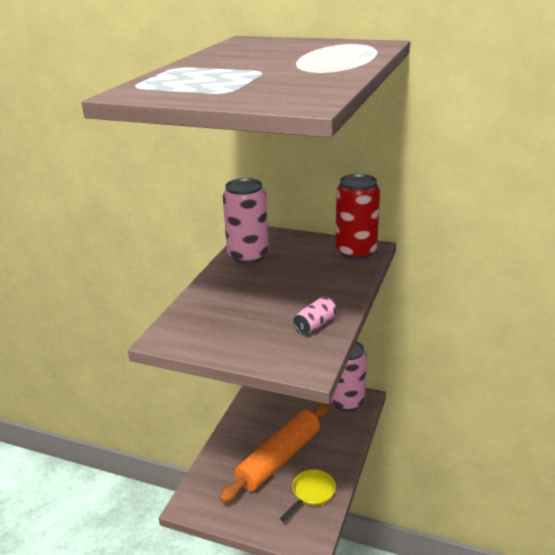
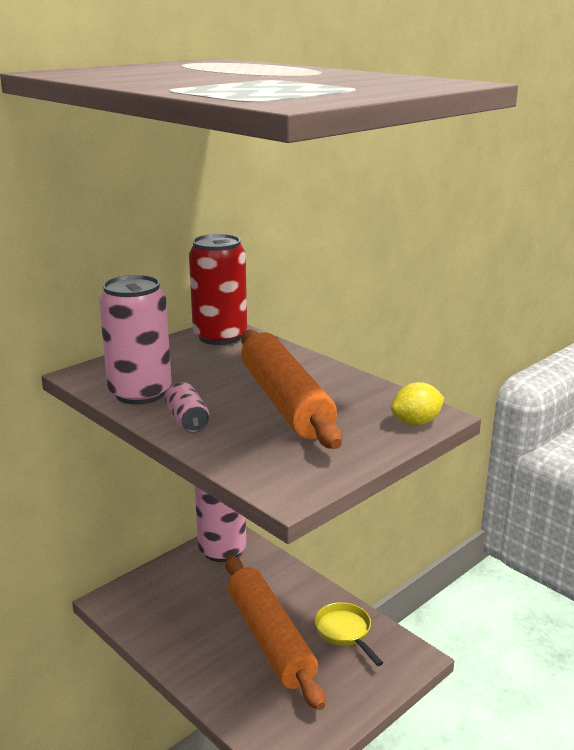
camera: 65 degrees left, 5 degrees down
(279, 304) = (285, 401): none -> orange rolling pin
(292, 363) = (416, 422): none -> yellow lemon
(315, 325) = (352, 393): pink can -> pink can (188, 421)

